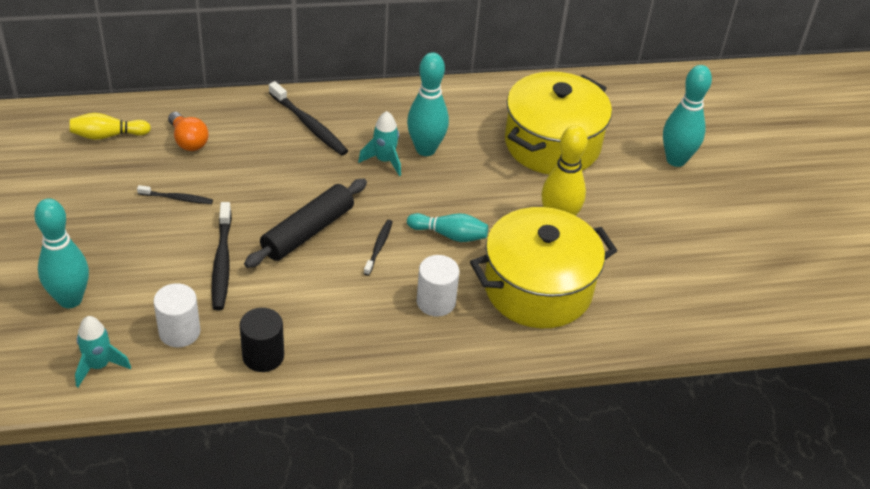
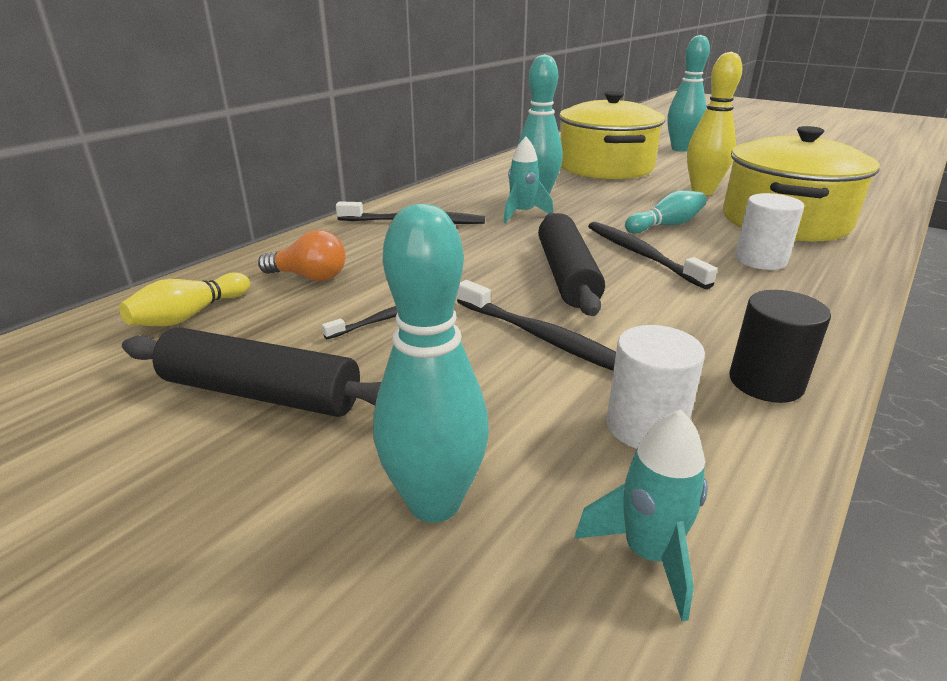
camera: 40 degrees left, 15 degrees down
(80, 207) = (261, 393): none -> black rolling pin
(378, 247) = (641, 255): black toothbrush -> black toothbrush, size x1.70

